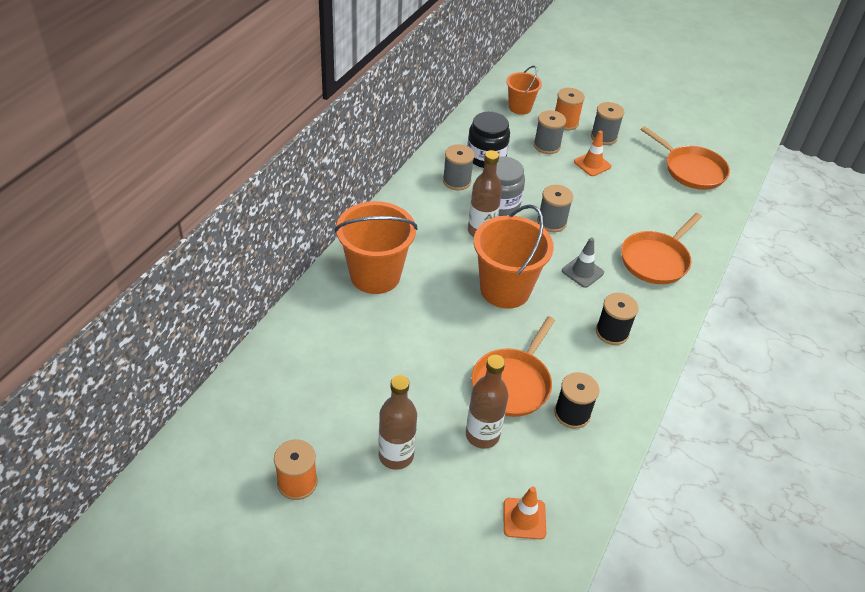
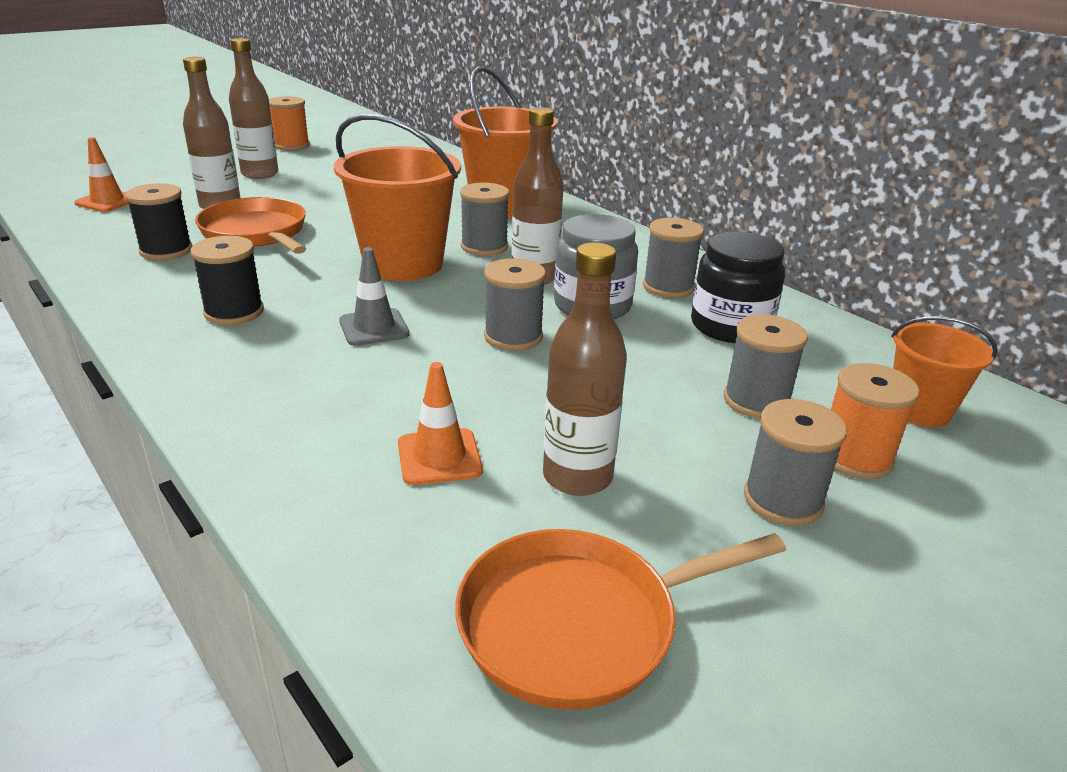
camera: 115 degrees right, 15 degrees down
(454, 263) = (484, 247): none -> grey spool
(592, 164) = (670, 440): orange traffic cone -> orange traffic cone (439, 457)
(632, 182) = (577, 477): none -> brown bottle
(656, 260) = (321, 411): orange pan -> none

